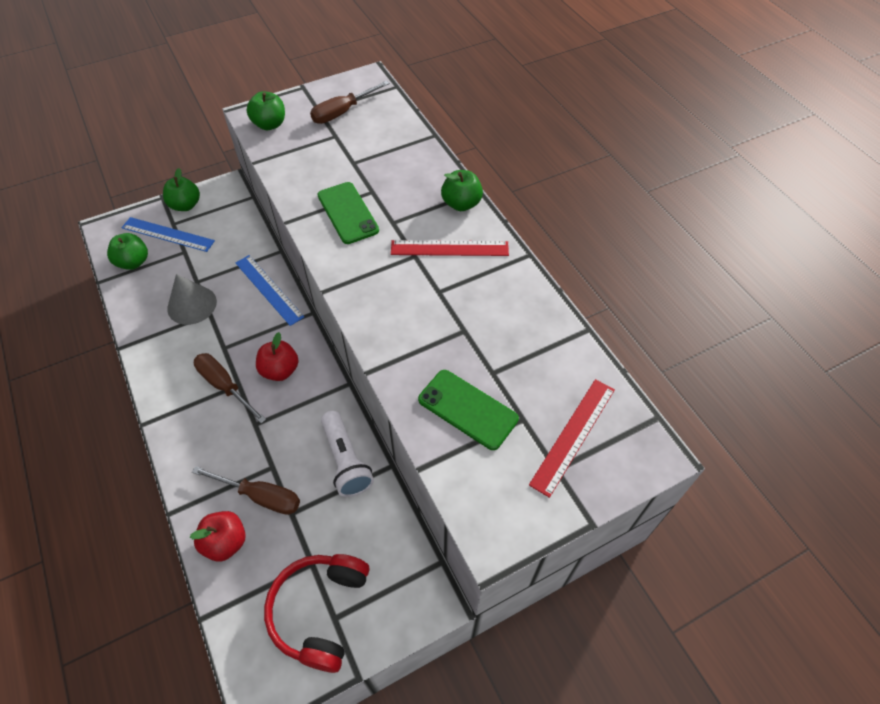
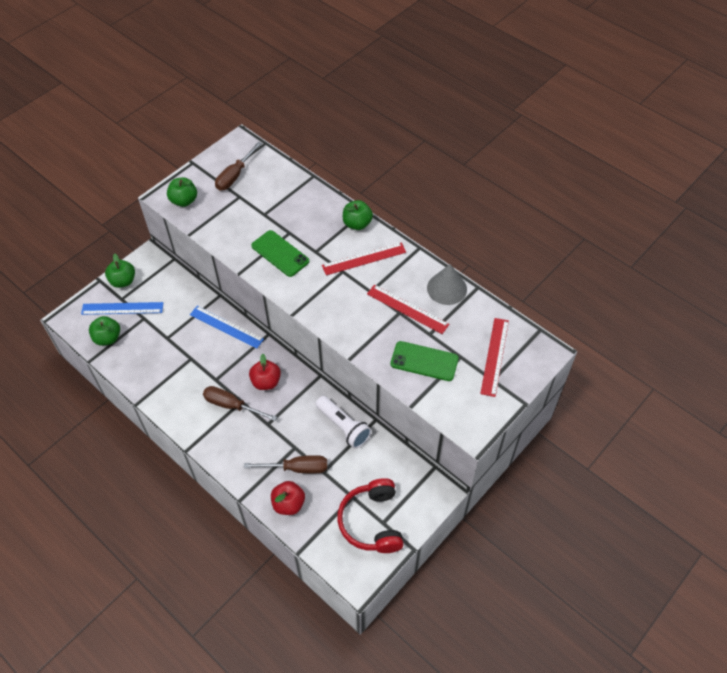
camera: 20 degrees left, 0 degrees up
(192, 305) = (173, 356): grey cone -> grey cone (447, 288)
(476, 329) = (407, 309): none -> red ruler

